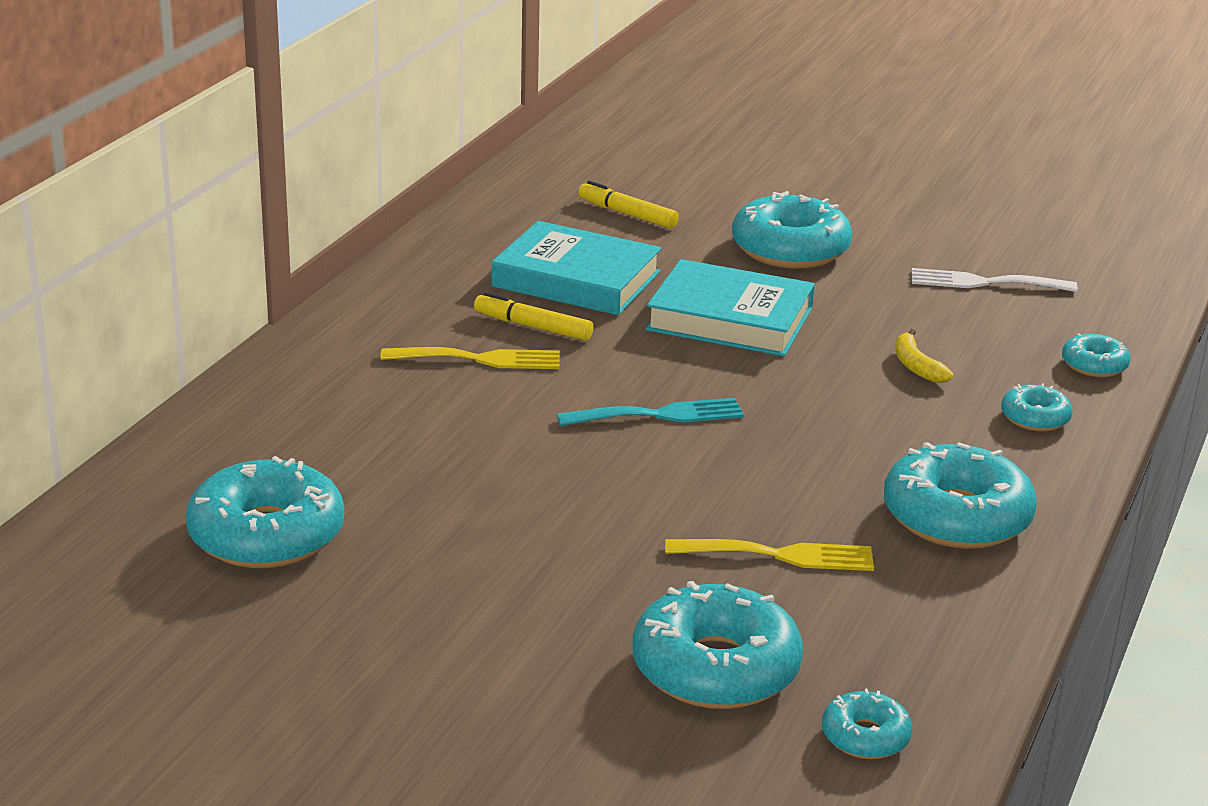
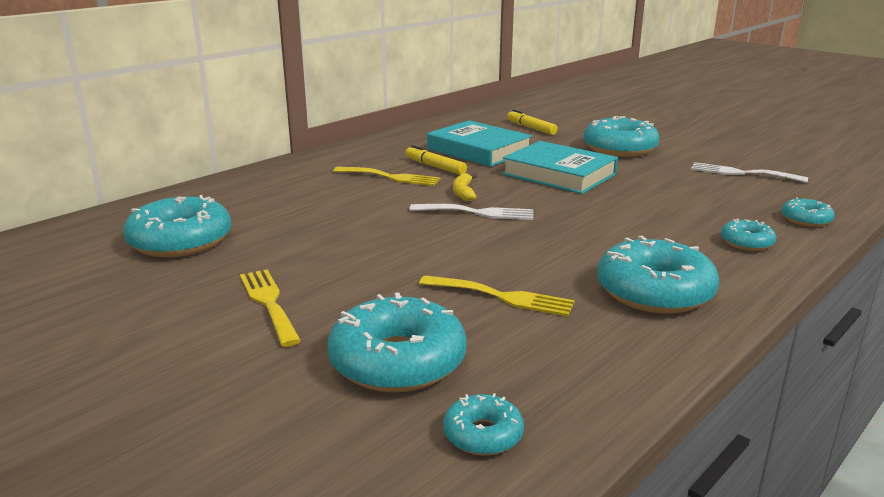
camera: 20 degrees right, 5 degrees down
(490, 615) = (269, 303): none -> yellow fork
(660, 415) = (478, 213): turquoise fork -> white fork
(916, 366) = (671, 207): yellow banana -> yellow banana (463, 192)

